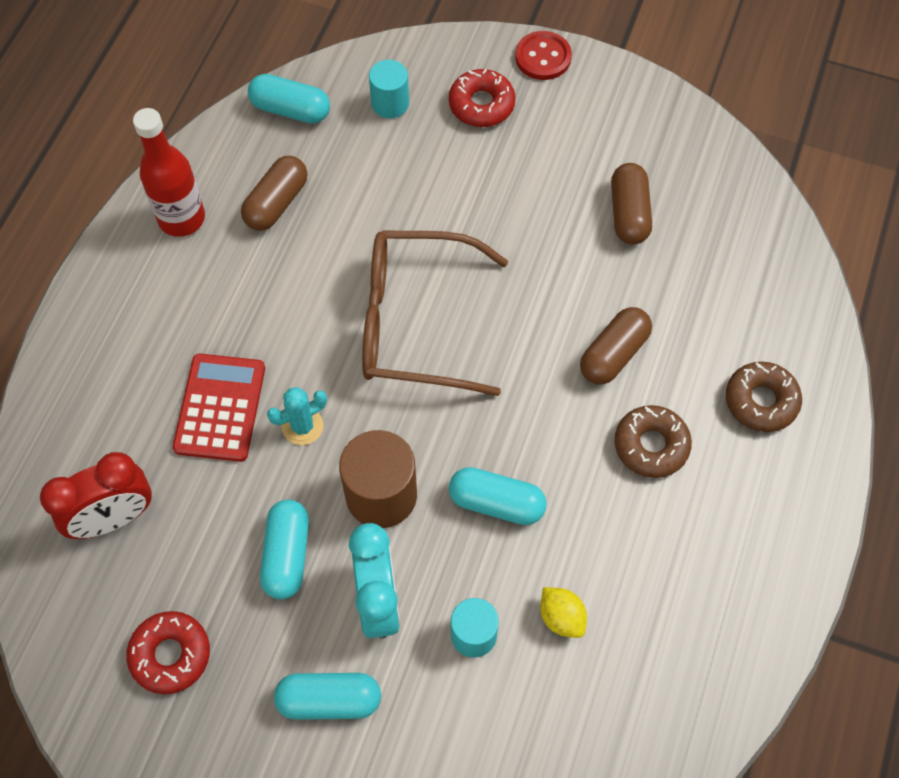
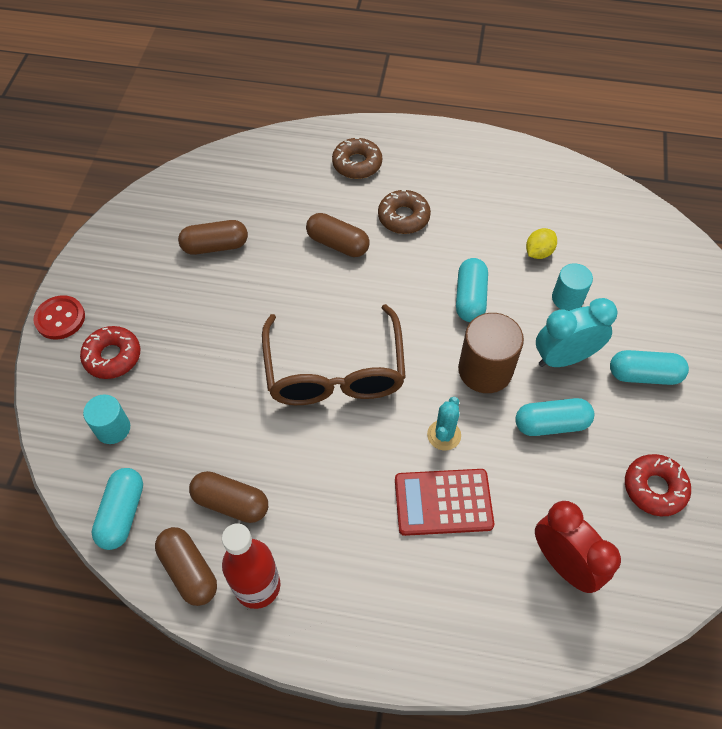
camera: 100 degrees left, 5 degrees down
(215, 162) = (189, 570): none -> brown capsule
(302, 426) = (444, 435): turquoise cactus -> turquoise cactus turned 60 degrees clockwise
(329, 700) = (644, 375): turquoise capsule -> turquoise capsule turned 75 degrees counterclockwise

